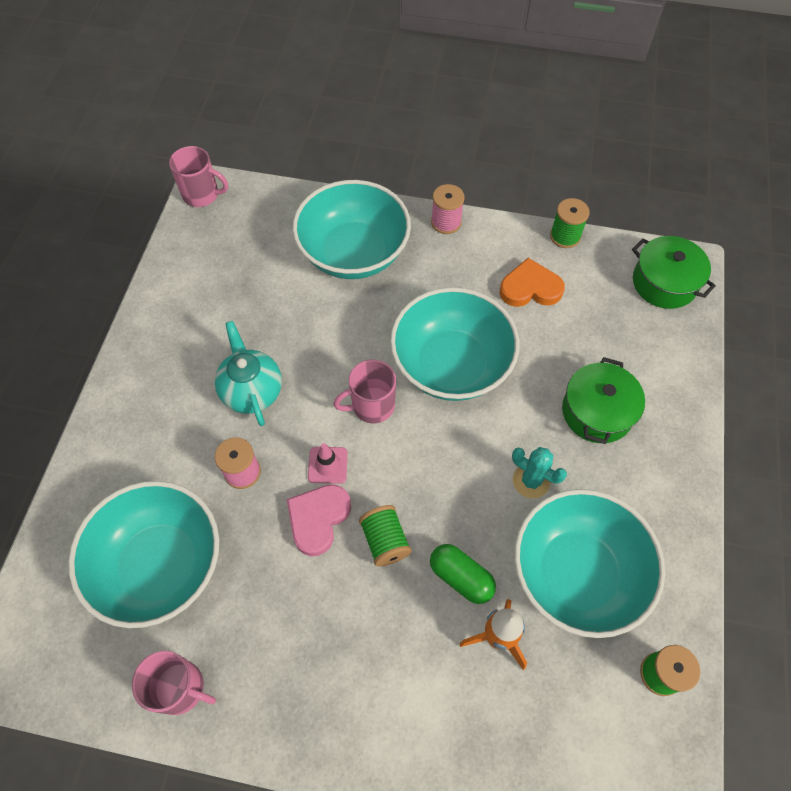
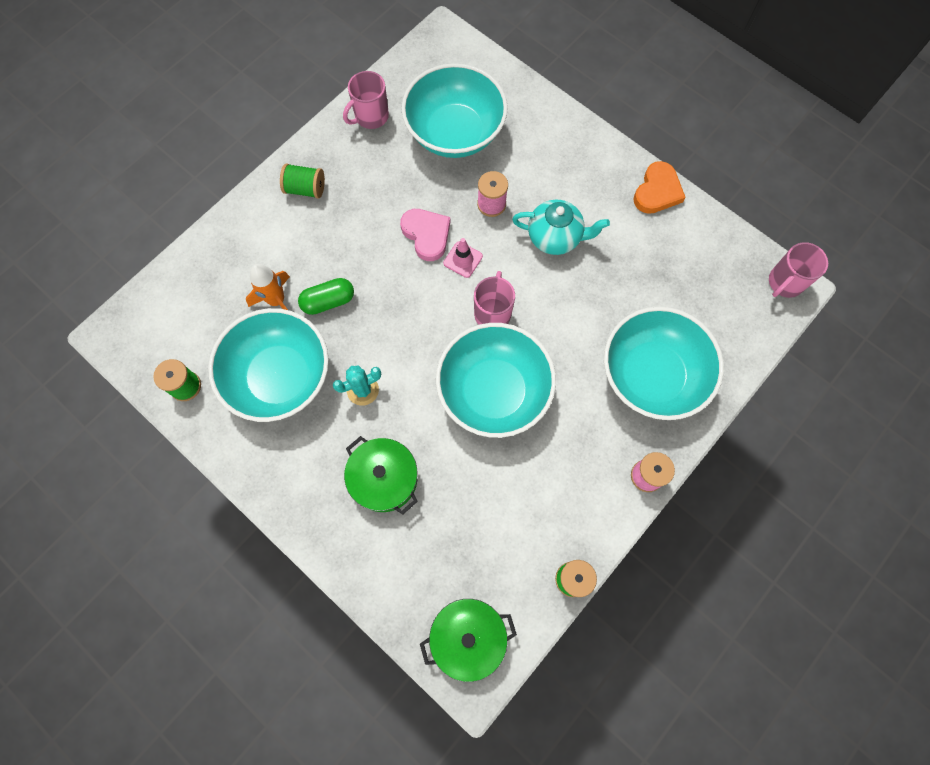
camera: 120 degrees right, 10 degrees up
(385, 541) = (384, 268): green spool -> green spool (305, 189)
(530, 288) = (532, 505): orange heart -> orange heart (657, 191)

